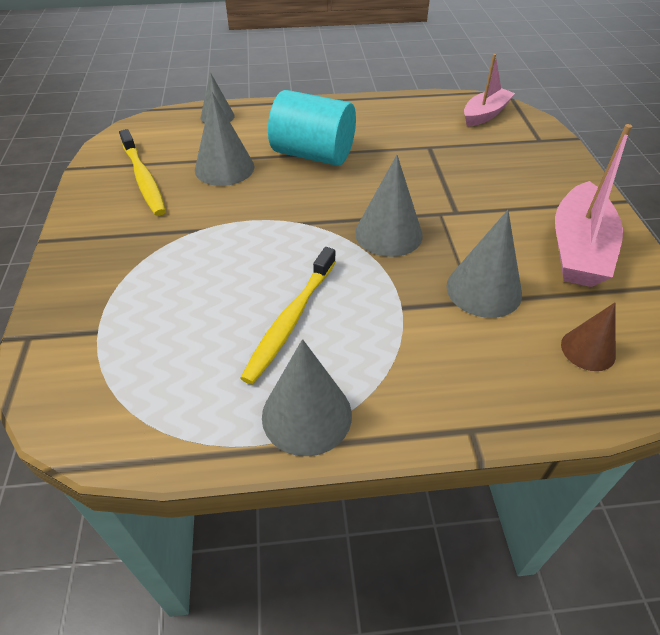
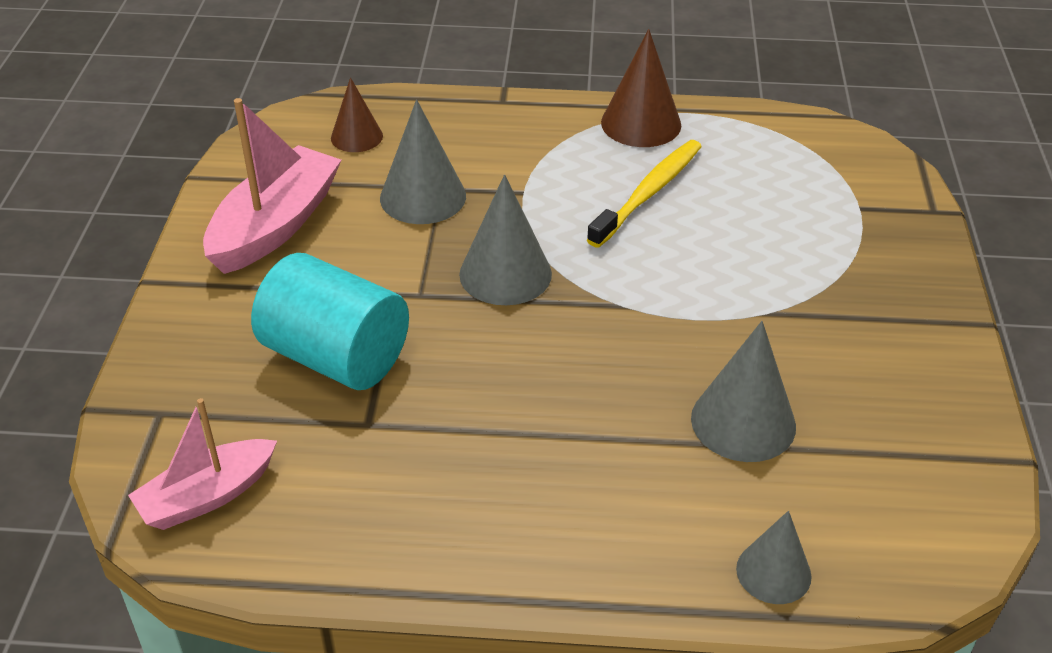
camera: 170 degrees left, 5 degrees down
(143, 179) = (879, 416): yellow toothbrush -> none
(306, 415) = (641, 123): grey cone -> brown cone
(313, 154) = (583, 432): turquoise cylinder -> turquoise cylinder (336, 356)

